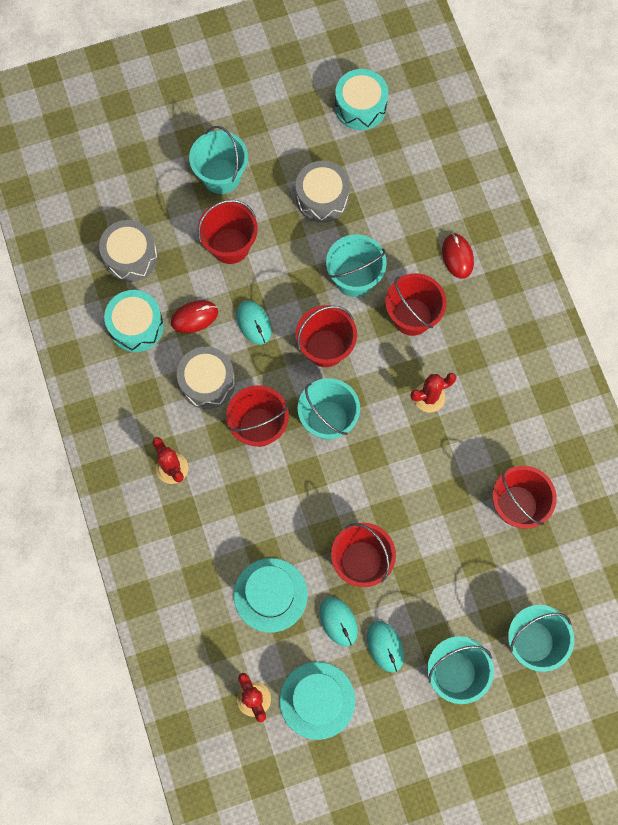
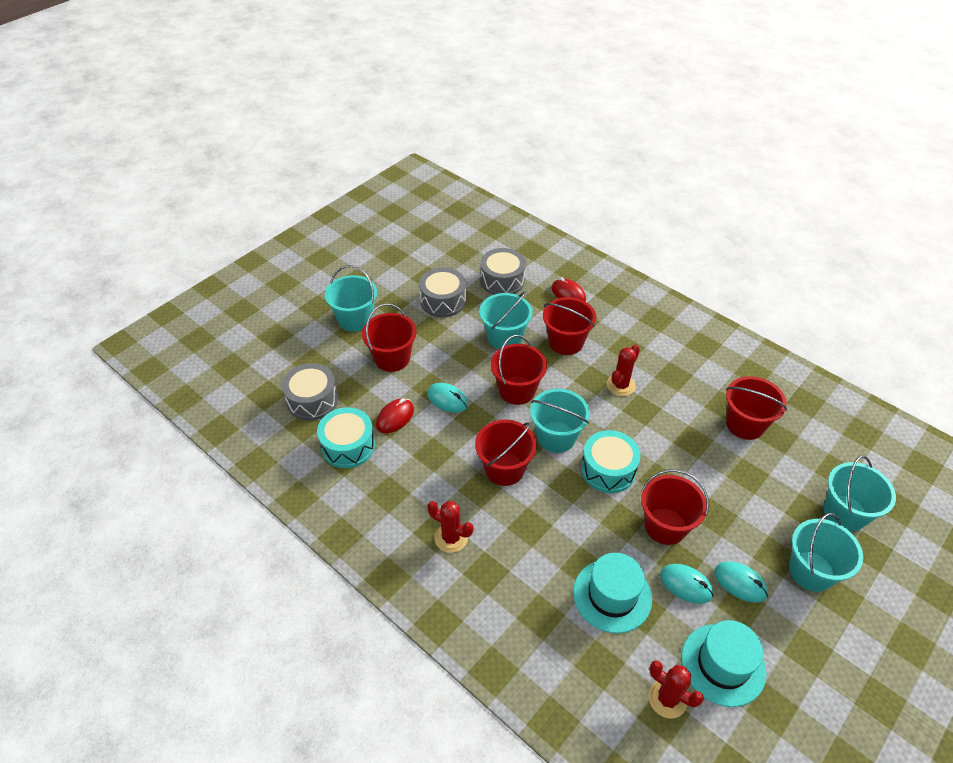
camera: 30 degrees left, 25 degrees down
(207, 382) = (437, 457): grey drum -> grey drum (502, 281)
(360, 107) = (432, 241): turquoise drum -> turquoise drum (608, 469)

